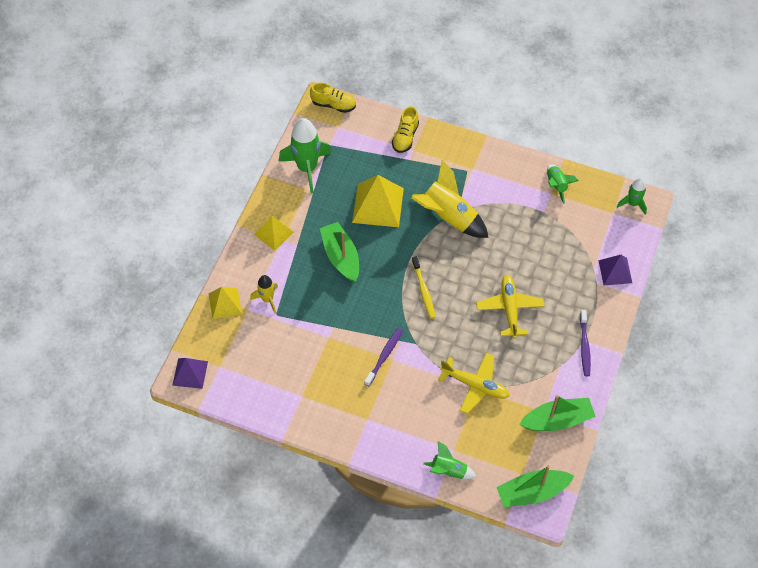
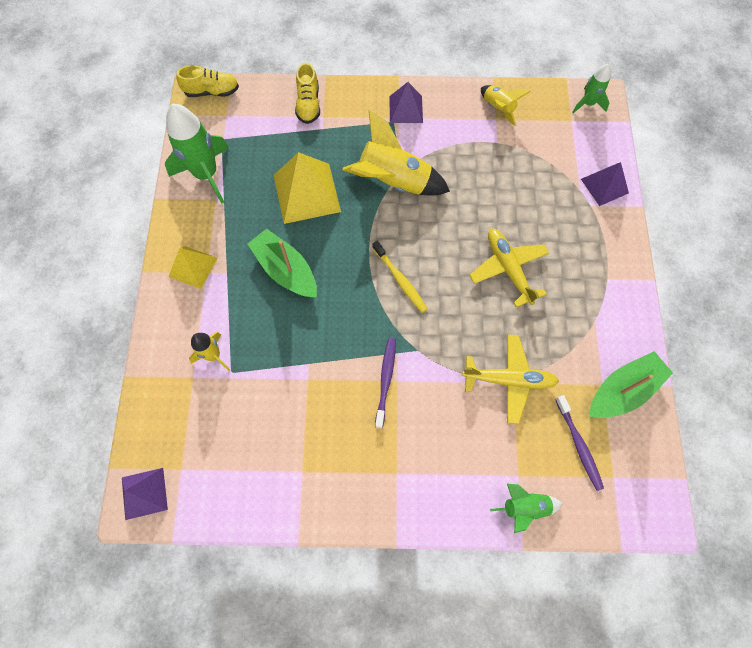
camera: 20 degrees left, 10 degrees up
(225, 303) = (160, 379): yellow pyramid -> none
(481, 164) = (406, 109): none -> purple pyramid
(532, 492) = (636, 498): green boat -> none
(556, 185) = (498, 108): green rocket -> yellow rocket
(584, 346) = (611, 286): purple toothbrush -> purple toothbrush (578, 445)

